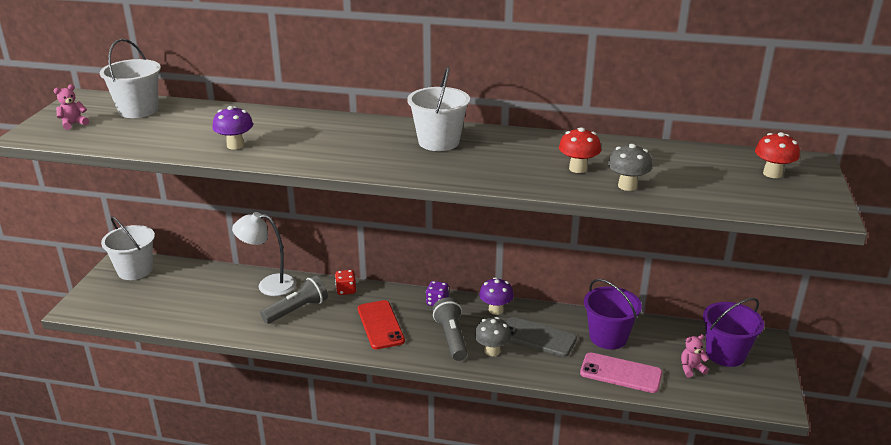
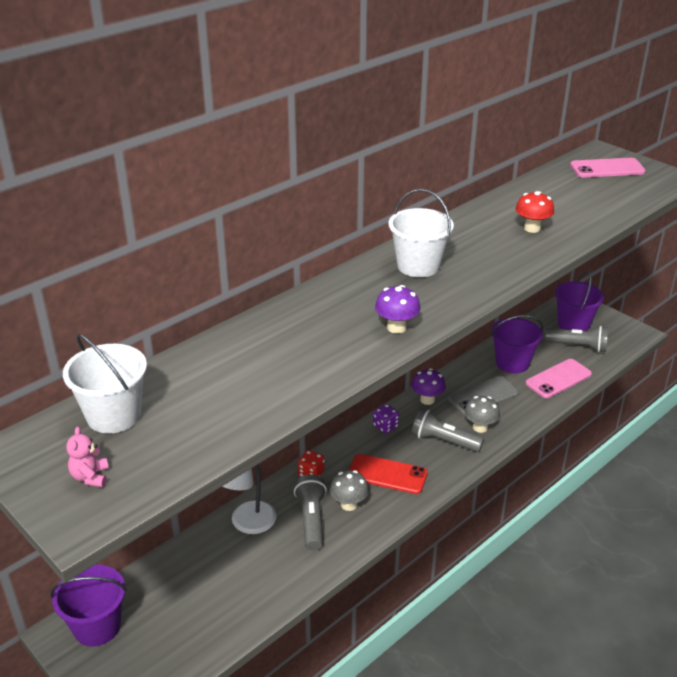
camera: 55 degrees left, 5 degrees up
(135, 270) = (97, 626): white bucket -> purple bucket
(235, 145) = (300, 374): purple mushroom -> purple mushroom (396, 327)
(627, 186) = (578, 222): grey mushroom -> grey mushroom (349, 504)
(691, 369) = (578, 346): pink teddy bear -> grey flashlight
(772, 174) = (607, 169): red mushroom -> pink phone

